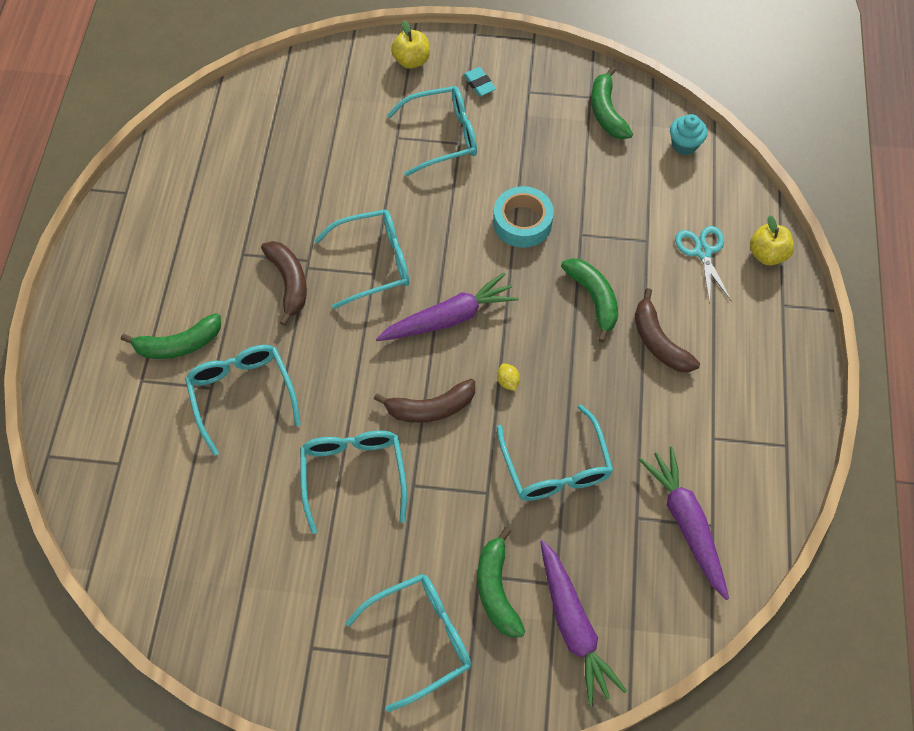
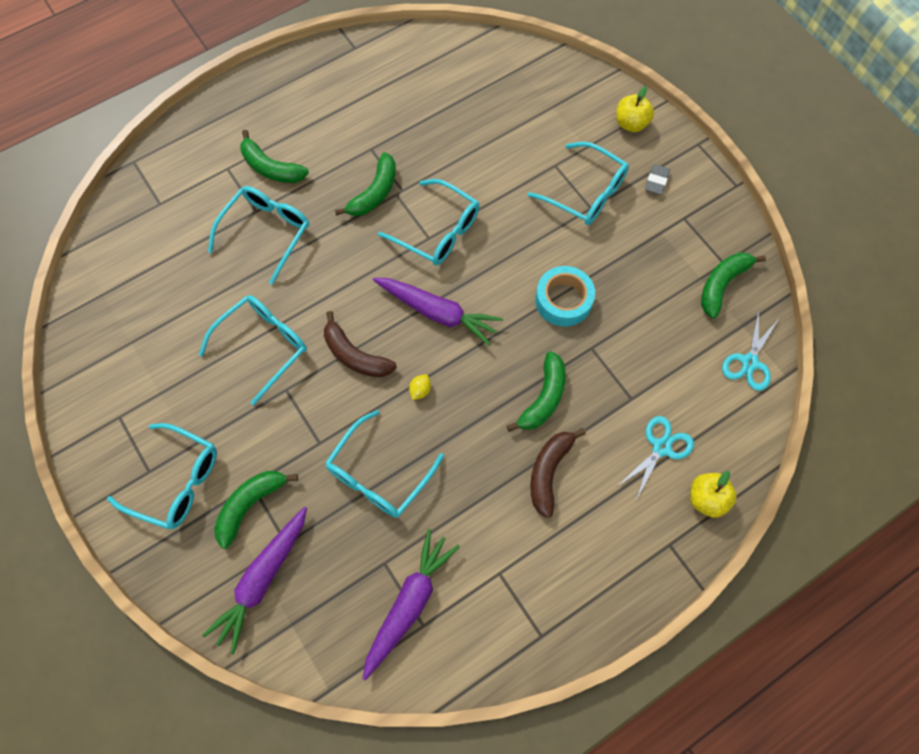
camera: 50 degrees right, 5 degrees up
(289, 282) = (374, 193): brown banana -> green banana
(479, 84) = (656, 181): turquoise eraser -> grey eraser
(684, 145) = (749, 362): turquoise cupcake -> turquoise scissors

